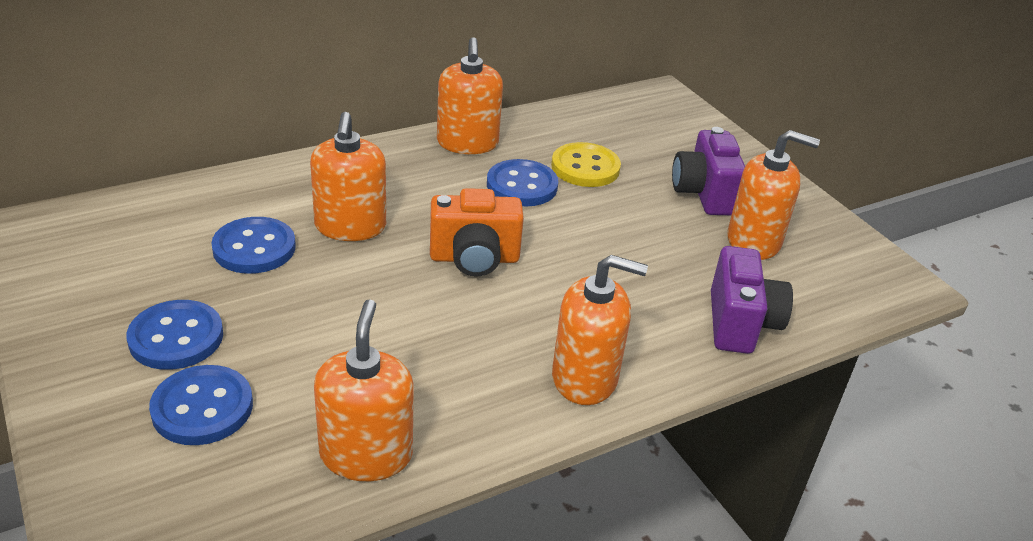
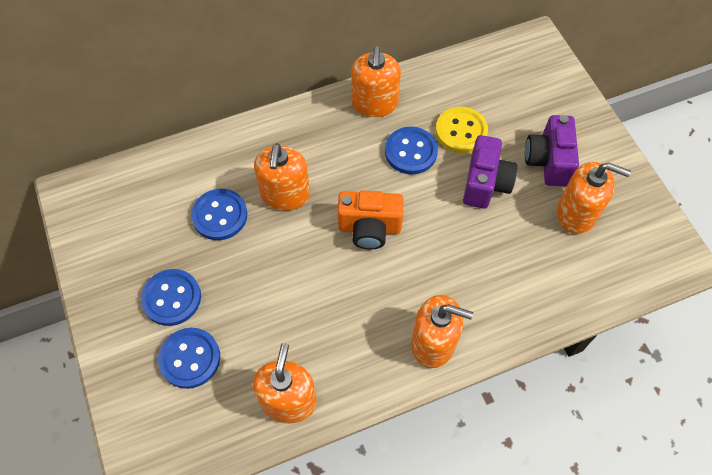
camera: 10 degrees right, 25 degrees up
(740, 324) = (549, 297): purple camera -> purple camera (485, 184)

